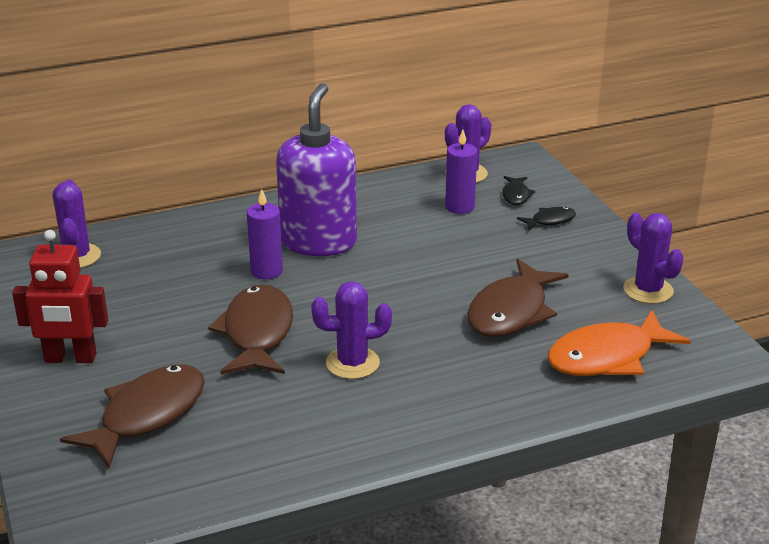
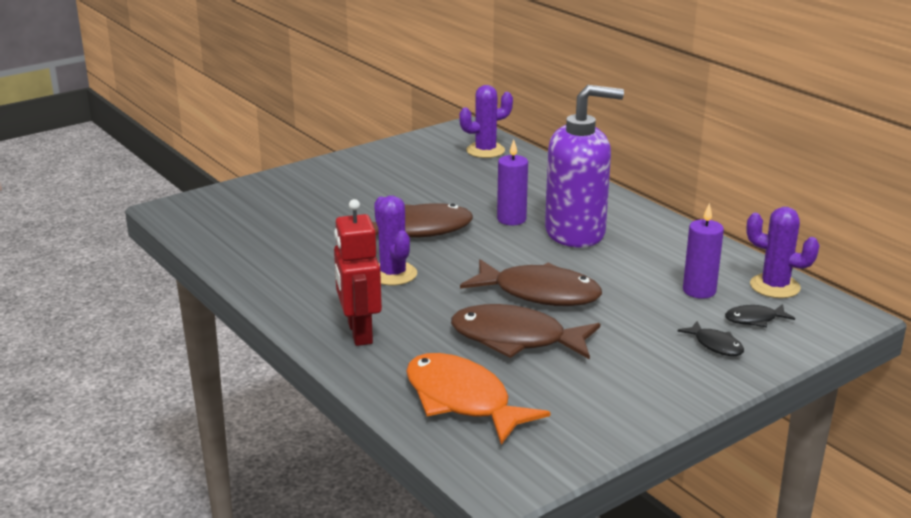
camera: 75 degrees right, 5 degrees down
(70, 358) = (353, 174): red robot -> red robot (359, 333)
(147, 415) = (295, 210): brown fish -> brown fish (539, 293)
(648, 290) = (609, 419): purple cactus -> none

